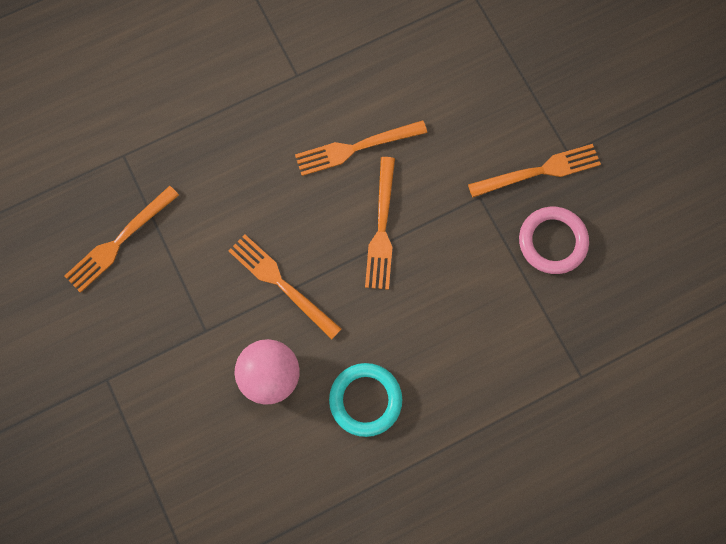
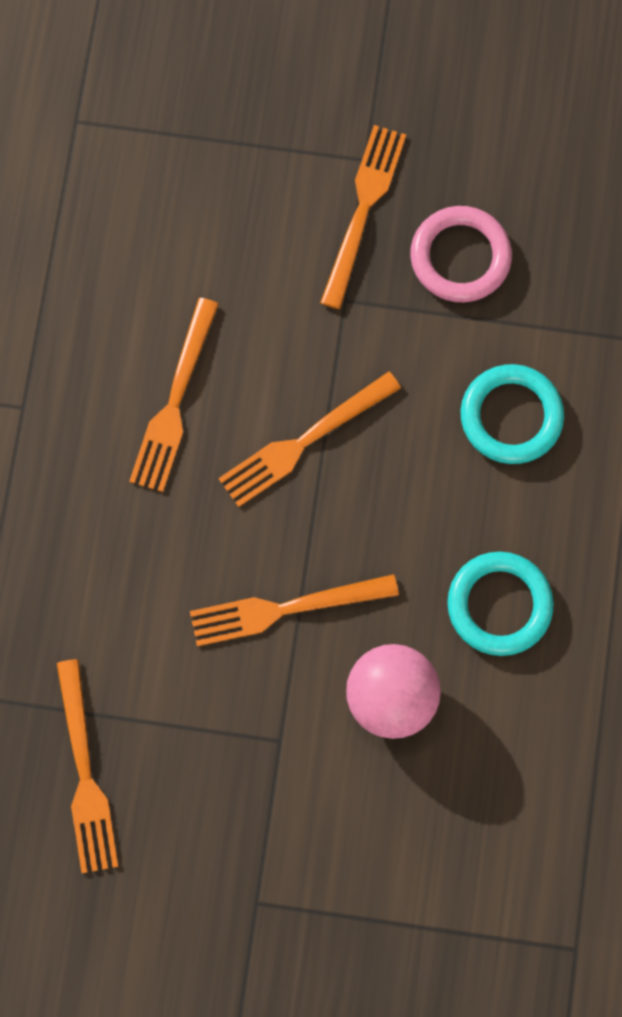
camera: 55 degrees left, 0 degrees up
(382, 229) = (303, 443): orange fork -> orange fork turned 105 degrees clockwise
(480, 332) = (511, 416): none -> turquoise ring

